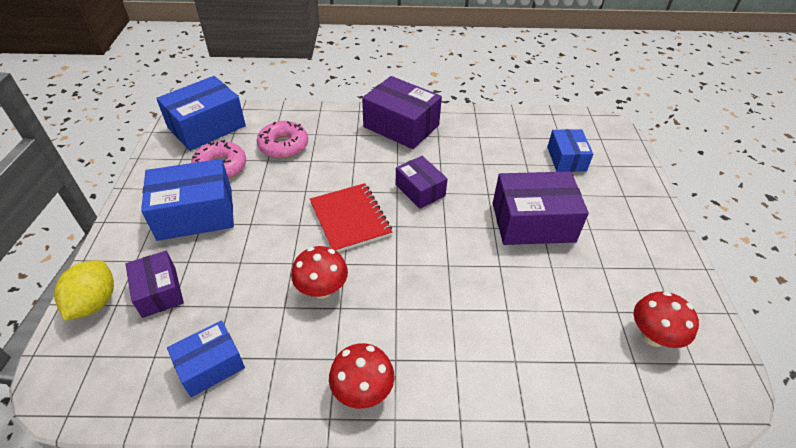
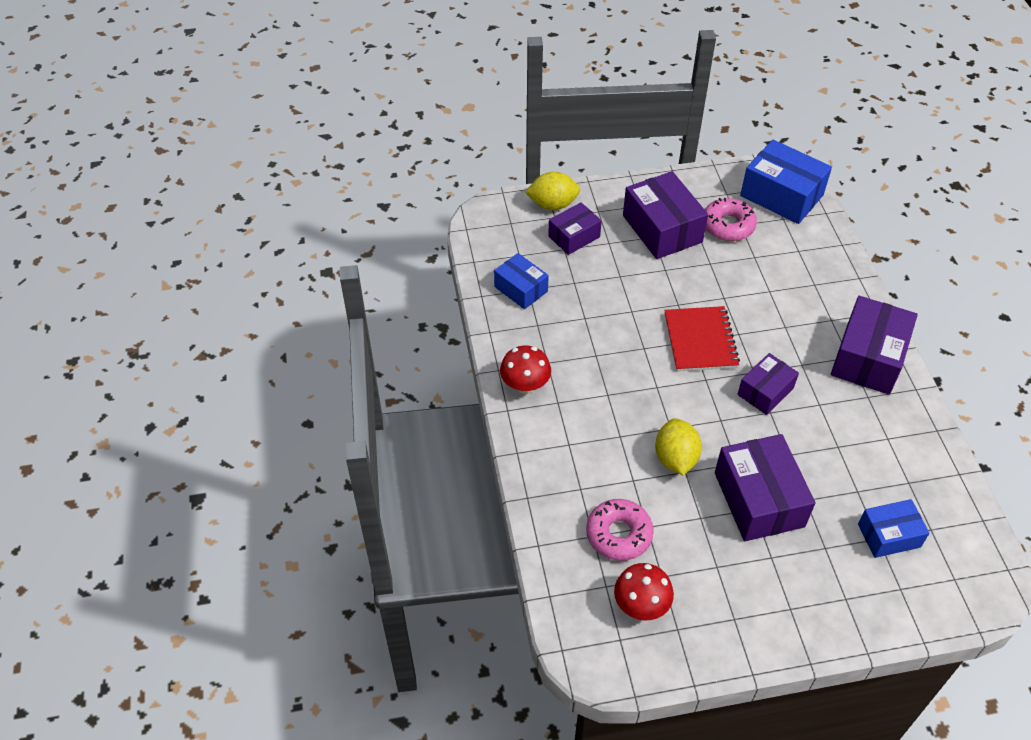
camera: 80 degrees right, 5 degrees up
(195, 213) = (662, 229): blue box -> purple box
(283, 145) = (782, 263): pink donut -> pink donut (619, 534)
(322, 289) = (610, 338): red mushroom -> none
(350, 219) = (700, 341): red notebook -> red notebook turned 60 degrees counterclockwise
(484, 269) = (675, 458): none -> yellow lemon

